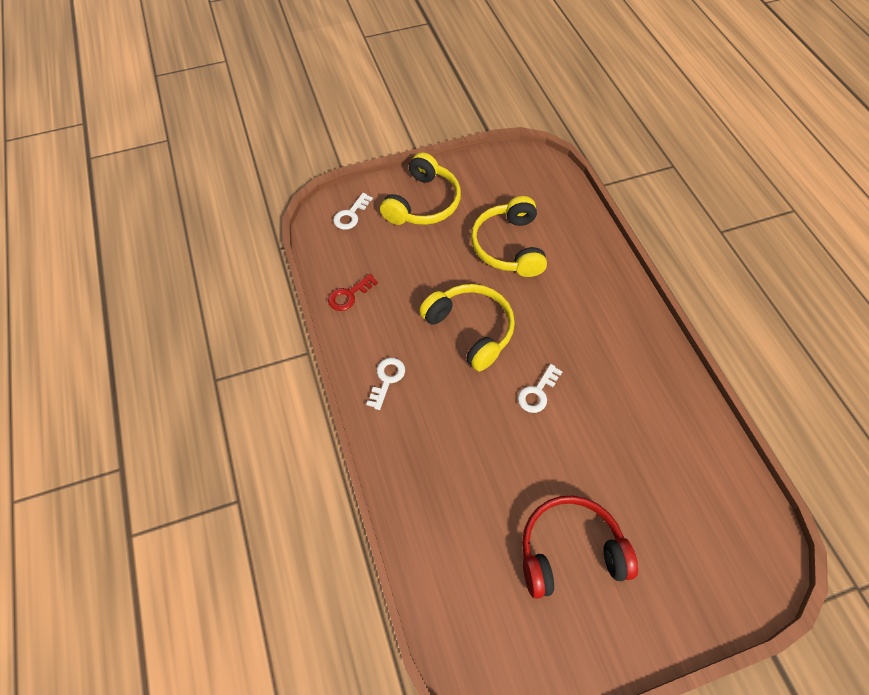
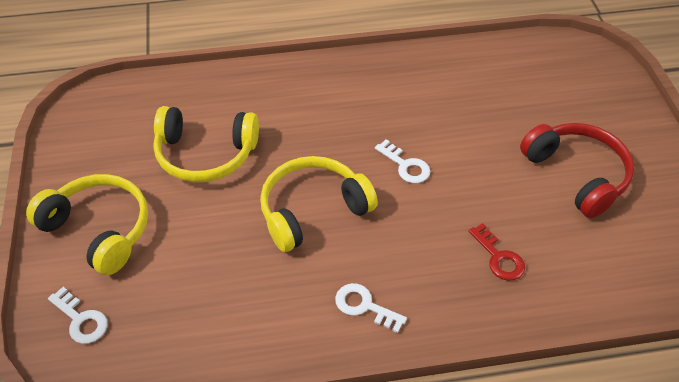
camera: 80 degrees left, 10 degrees down
(349, 295) = (224, 336): red key -> red key (499, 257)
(569, 550) = (577, 175): red headphones -> red headphones turned 150 degrees clockwise

